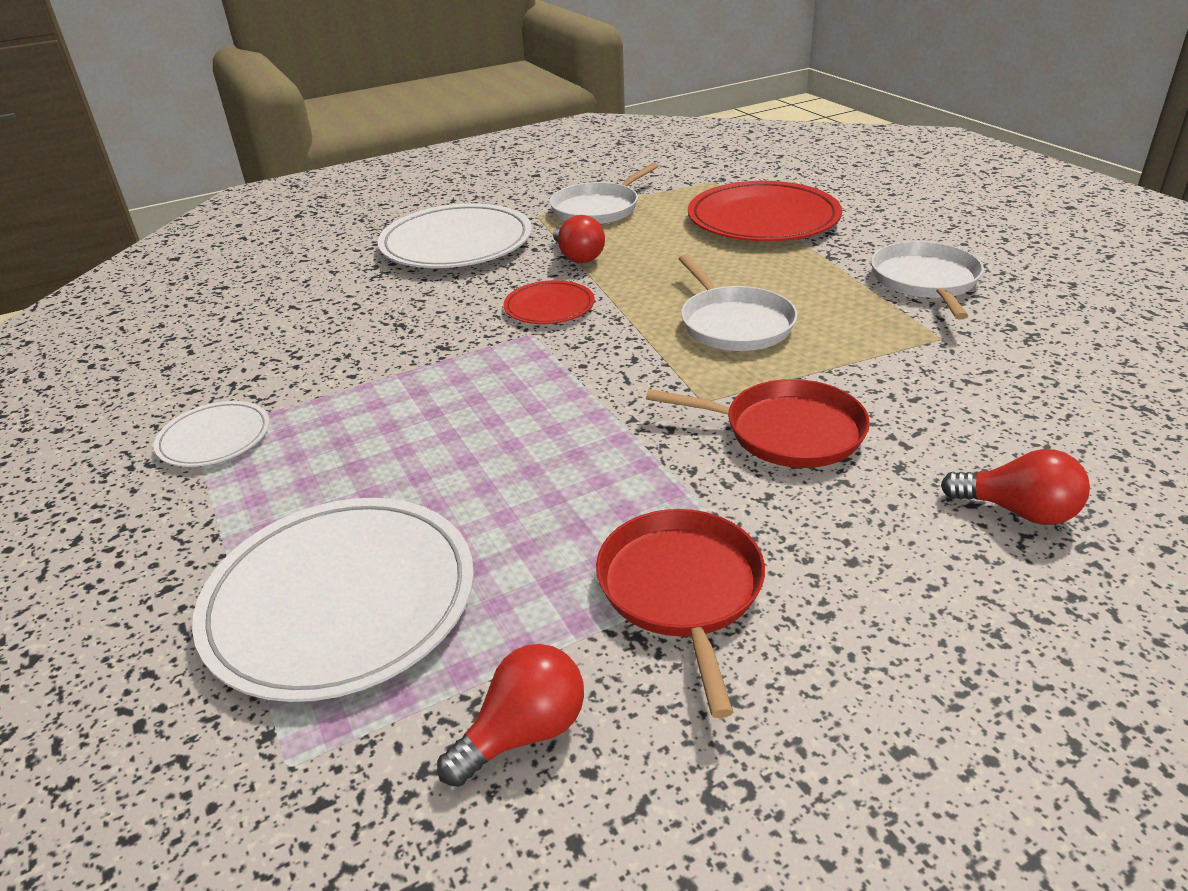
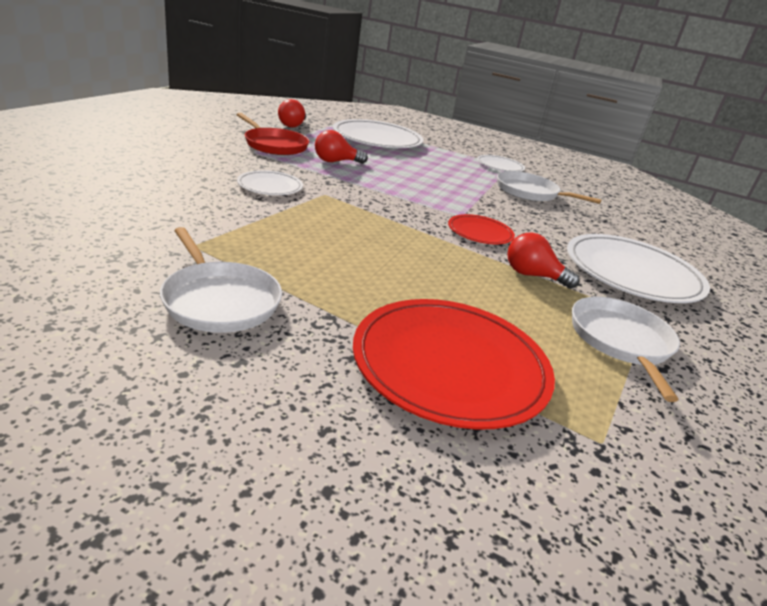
camera: 135 degrees right, 5 degrees down
(734, 323) = (352, 237): white pan -> white pan (530, 192)
(786, 431) = (270, 186): red pan -> white plate
(1018, 511) = (142, 169): red light bulb -> red light bulb (336, 161)

